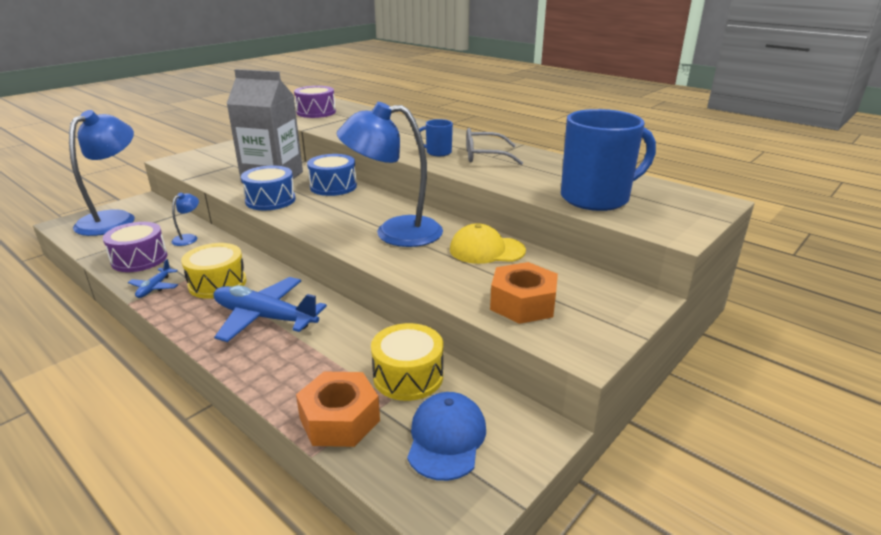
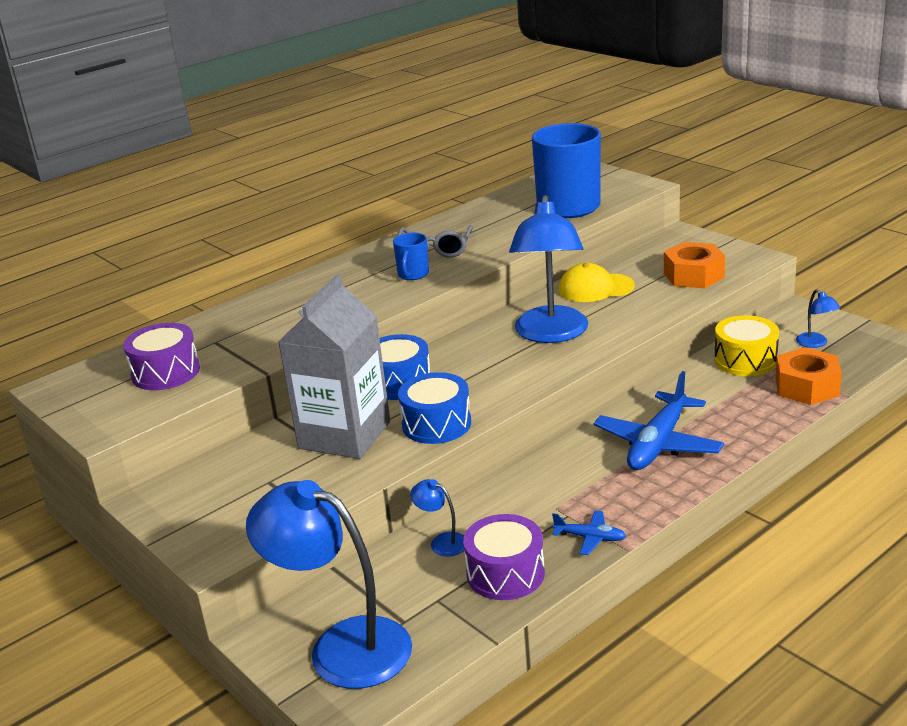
camera: 80 degrees left, 0 degrees up
(217, 283) = (581, 489): yellow drum -> none
(446, 438) = (815, 343): blue cap -> blue lamp
(486, 250) = (595, 288): yellow cap -> yellow cap turned 75 degrees clockwise

